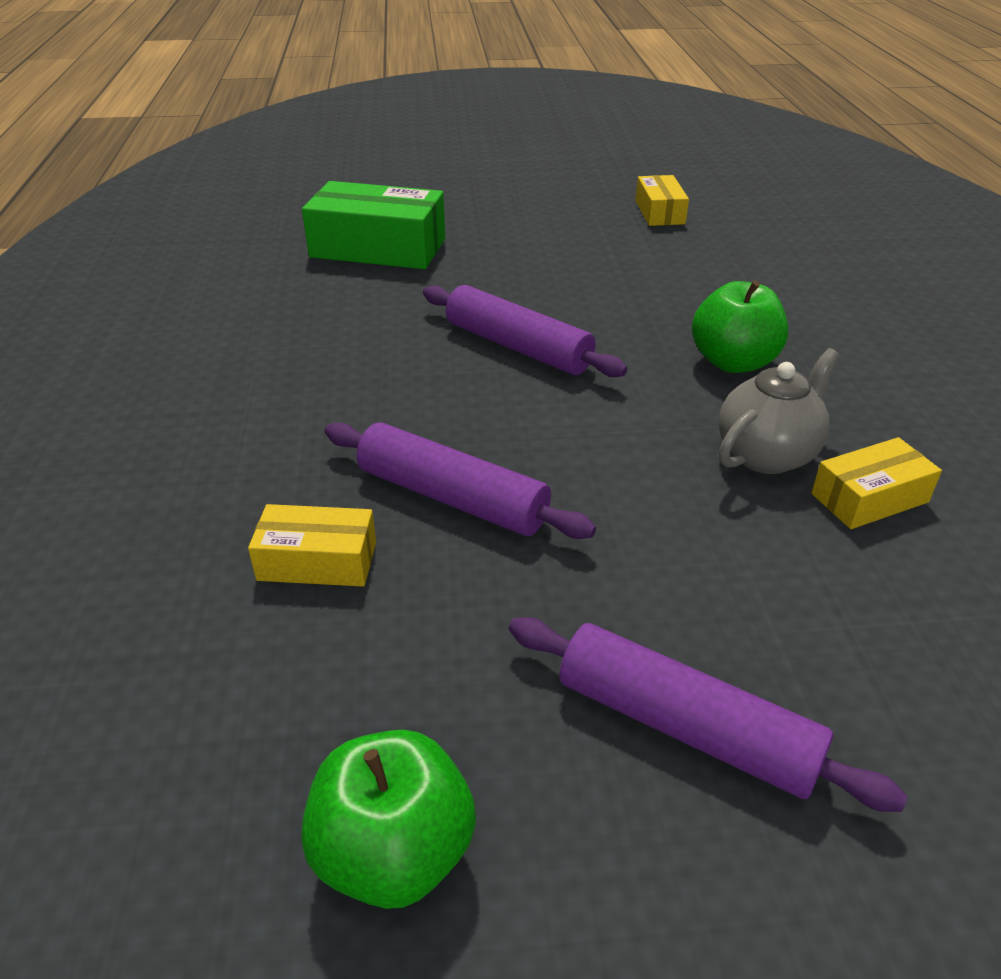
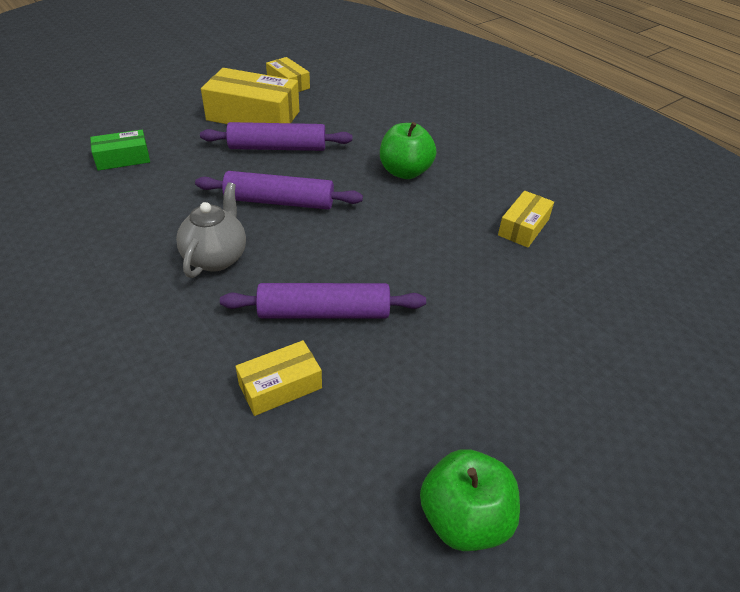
camera: 35 degrees left, 5 degrees up
(378, 248) = (123, 158): green box -> green box, size x0.55
(576, 239) = (253, 116): none -> yellow box
(684, 727) = (536, 382): purple rolling pin -> purple rolling pin (277, 148)
(767, 454) = (462, 221): grey teapot -> grey teapot (216, 258)

